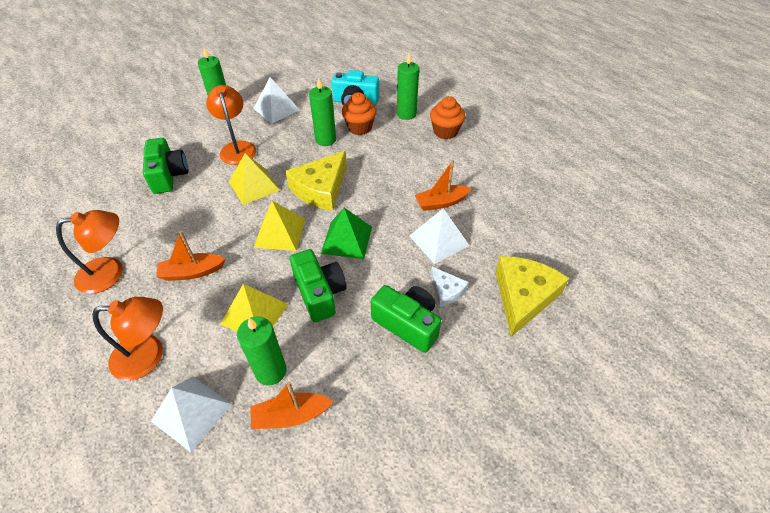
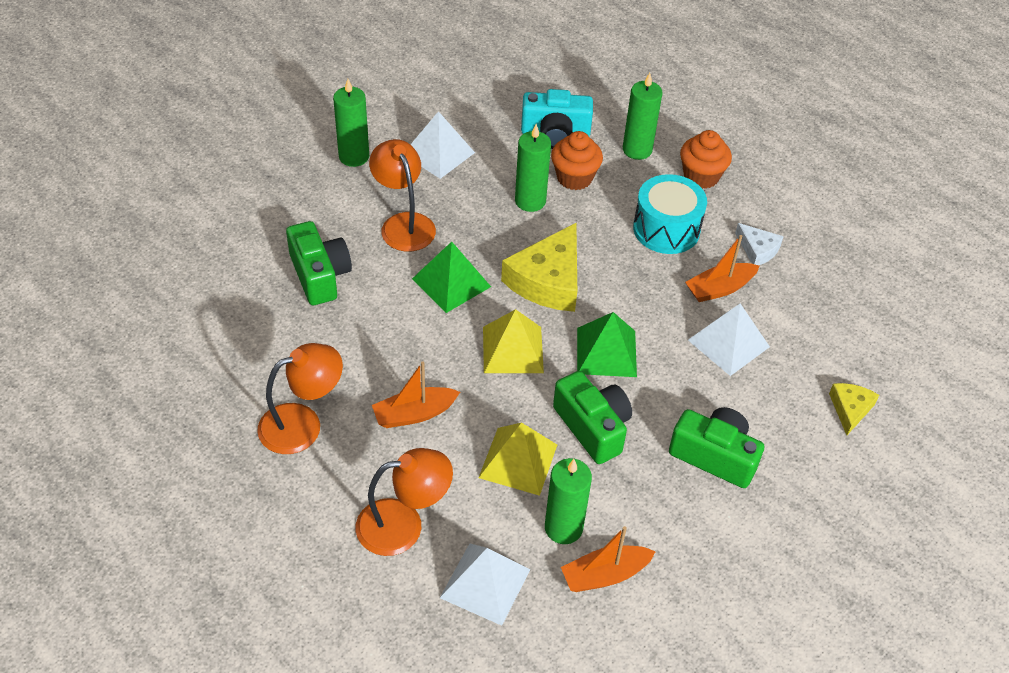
camera: 10 degrees left, 0 degrees up
(254, 186) = (451, 282): yellow pyramid -> green pyramid
(413, 162) = (666, 229): none -> turquoise drum
(446, 291) = (753, 410): white cheese -> white cheese (757, 250)
(523, 297) = (850, 409): yellow cheese -> yellow cheese, size x0.52

